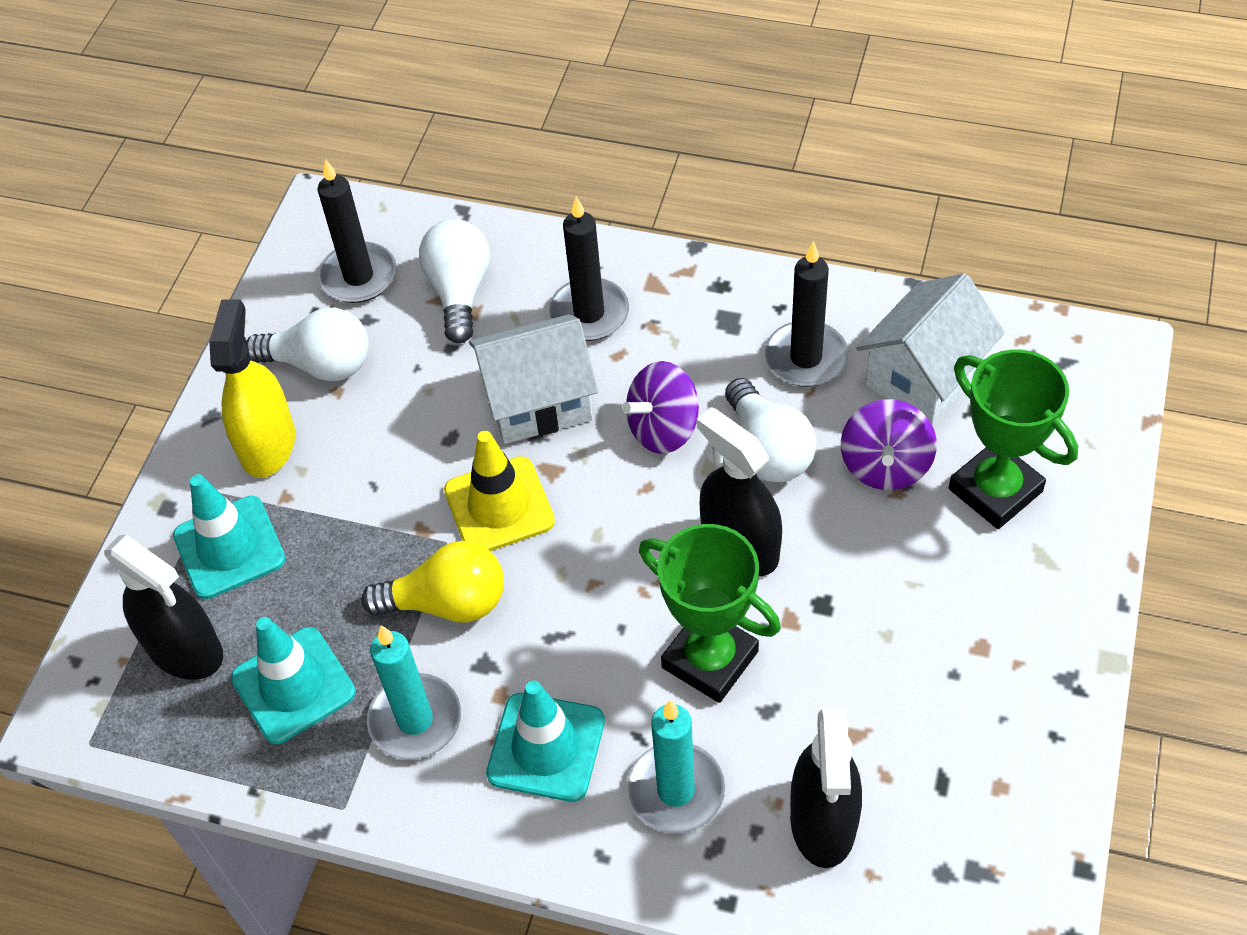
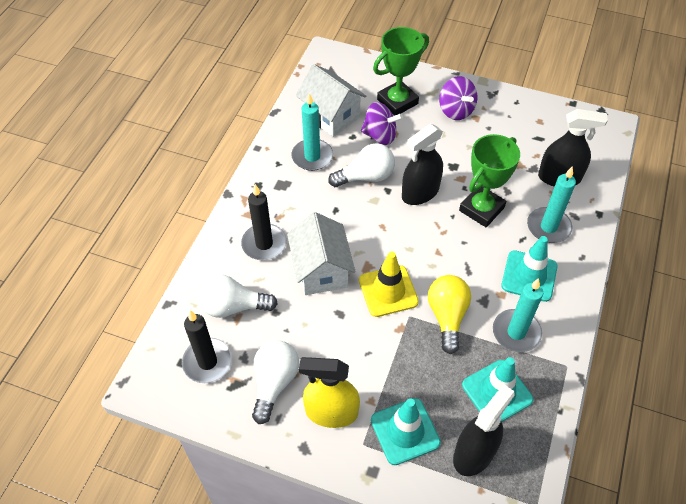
camera: 90 degrees left, 0 degrees up
(663, 429) = (347, 216): purple spinning top -> purple spinning top (456, 110)
(806, 358) = (312, 157): black candle -> turquoise candle

